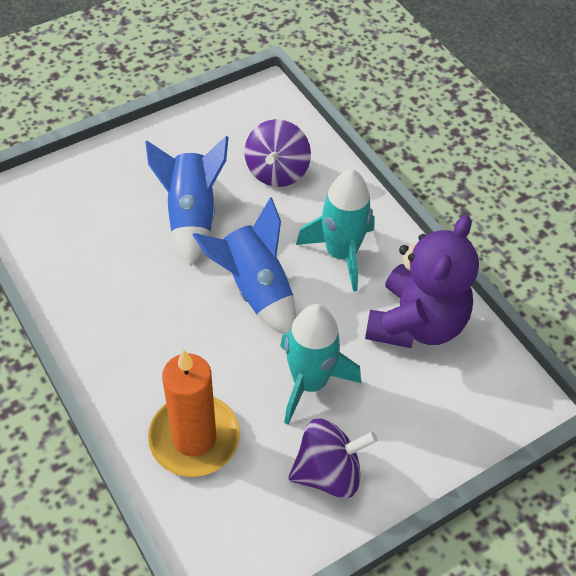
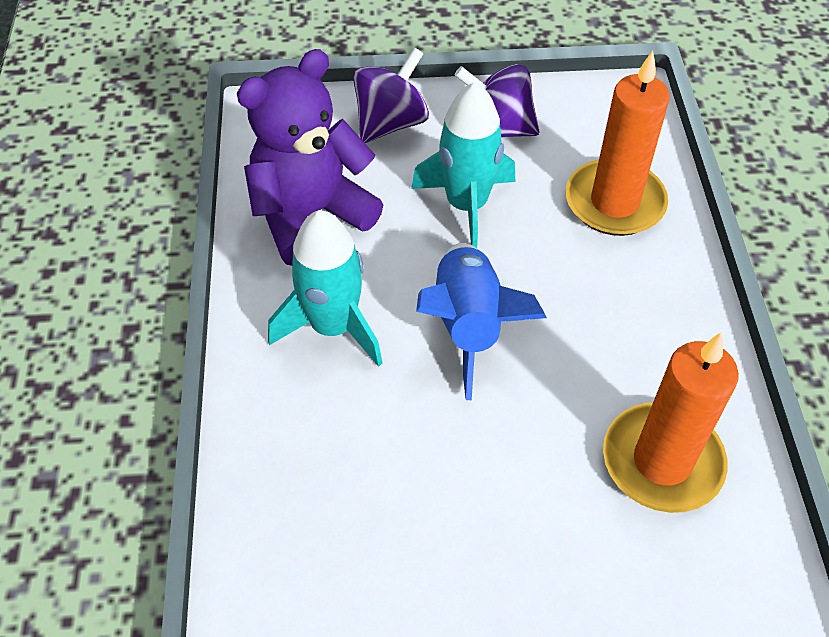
camera: 150 degrees left, 0 degrees up
(97, 255) = (662, 461): none -> orange candle
(191, 216) = (501, 468): blue rocket -> none
(277, 172) = (334, 490): purple spinning top -> purple spinning top (391, 123)

